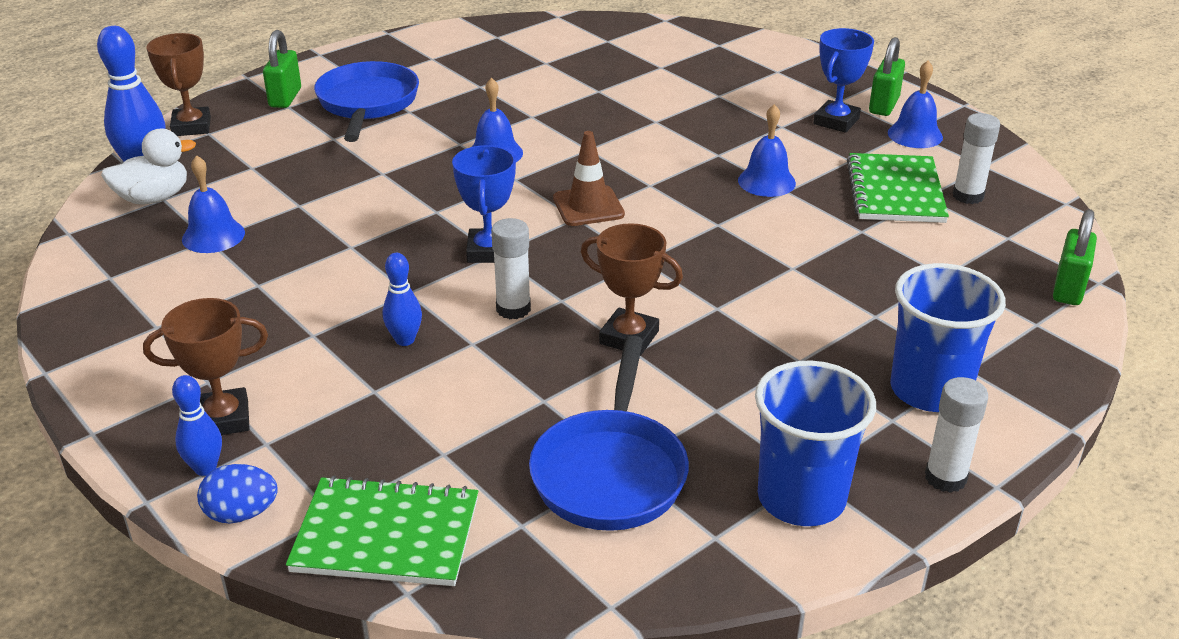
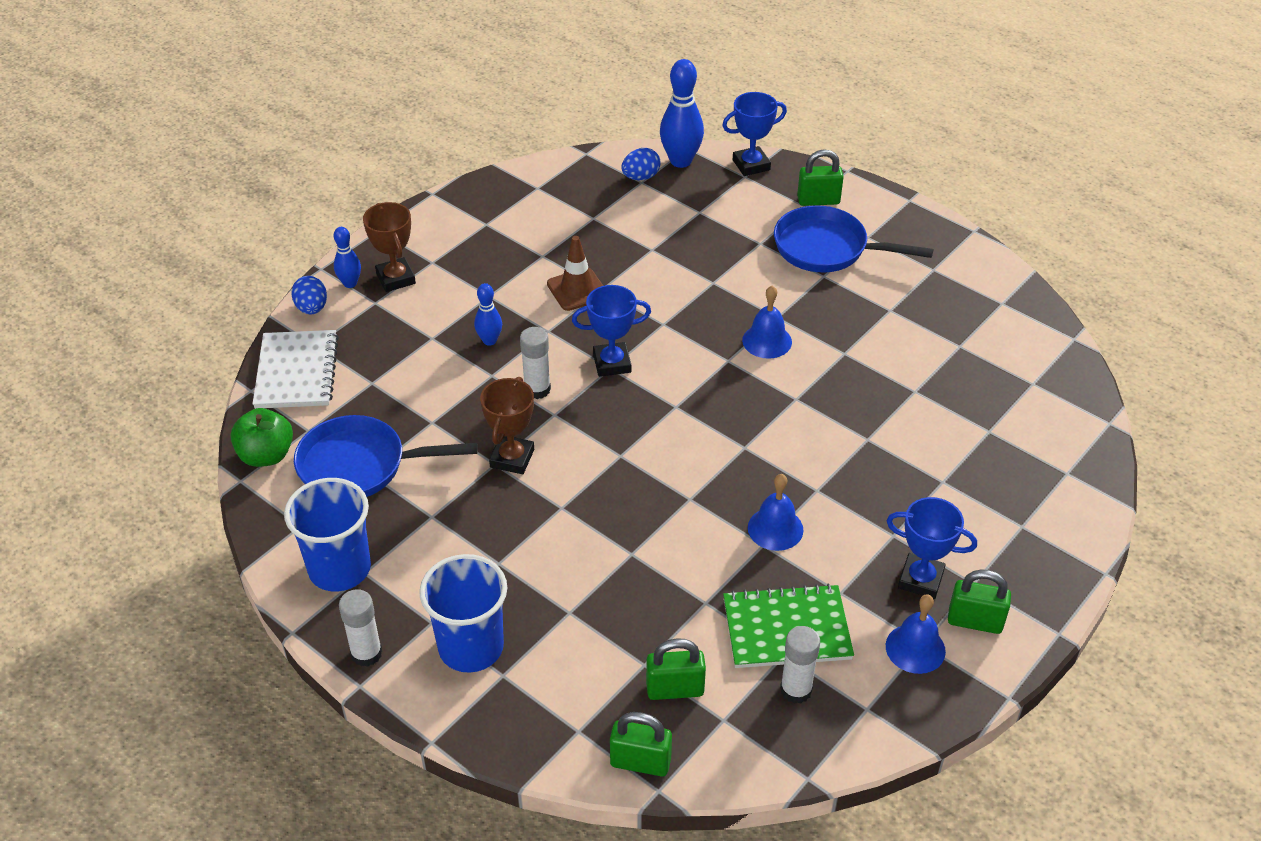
camera: 80 degrees right, 10 degrees up
(154, 198) = (640, 177): white duck -> blue egg
(191, 127) = (751, 165): brown trophy -> blue trophy
(213, 236) = (598, 219): blue bell -> none
(367, 104) = (827, 248): blue pan -> blue pan turned 150 degrees counterclockwise
(386, 535) = (296, 372): green notebook -> white notebook
(563, 574) = (266, 455): none -> green apple
(588, 206) = (695, 411): brown traffic cone -> brown traffic cone (577, 290)
(974, 260) = (675, 689): none -> green padlock

